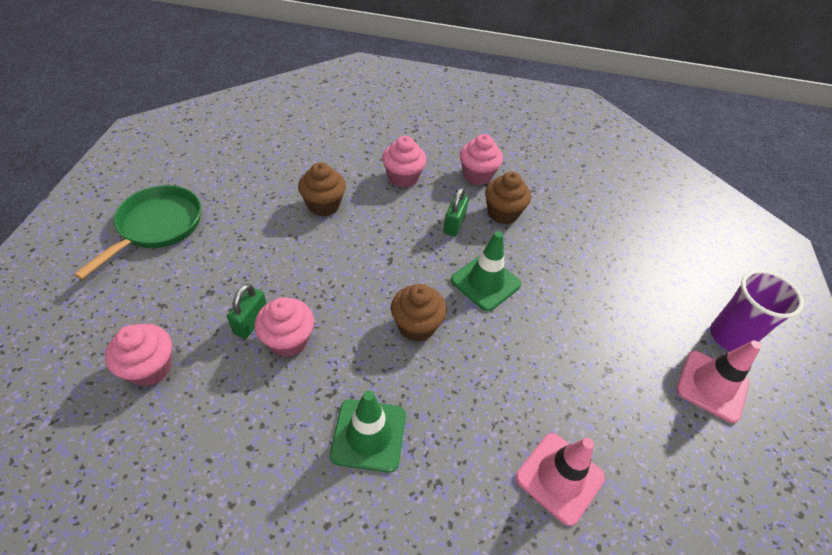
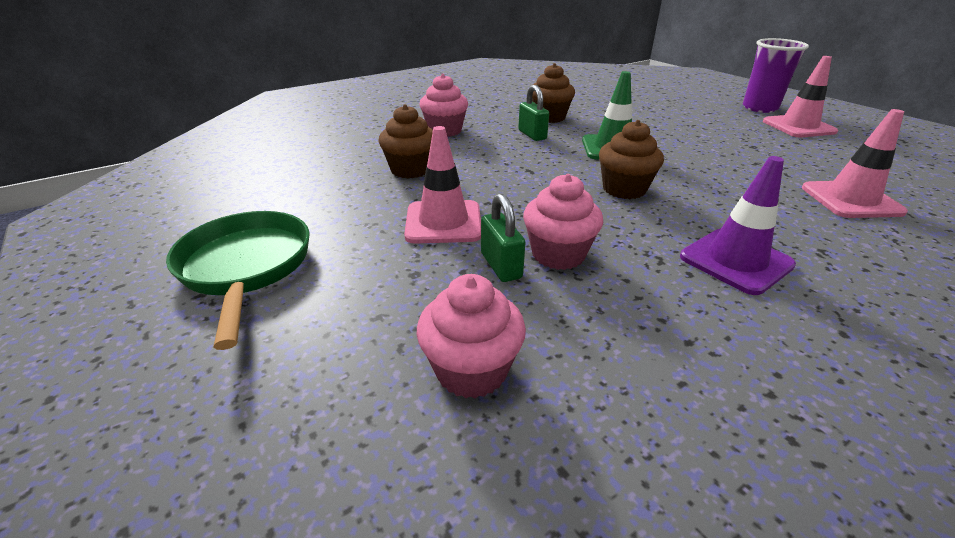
camera: 40 degrees left, 15 degrees down
(274, 266) = (443, 222): none -> pink traffic cone
(368, 435) = (735, 261): green traffic cone -> purple traffic cone
(477, 175) = (495, 110): pink cupcake -> none

